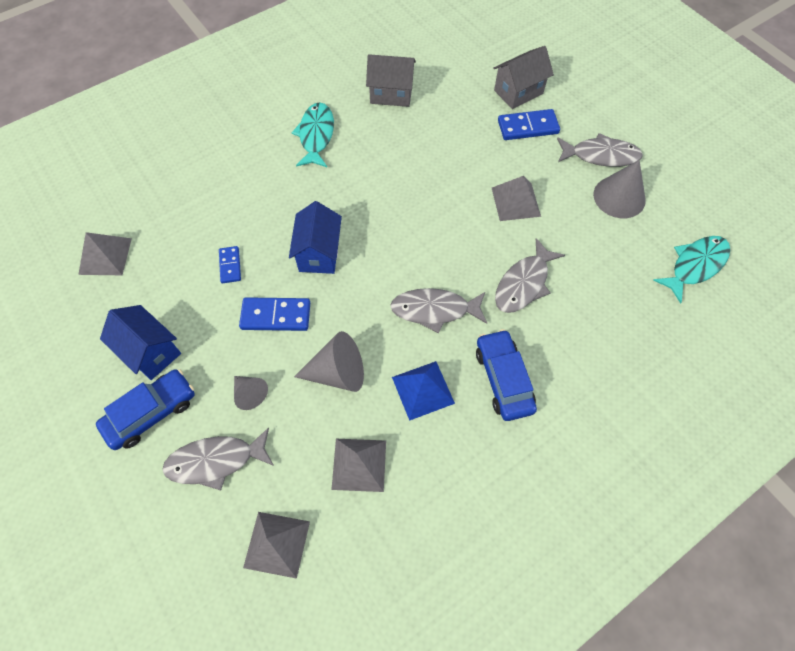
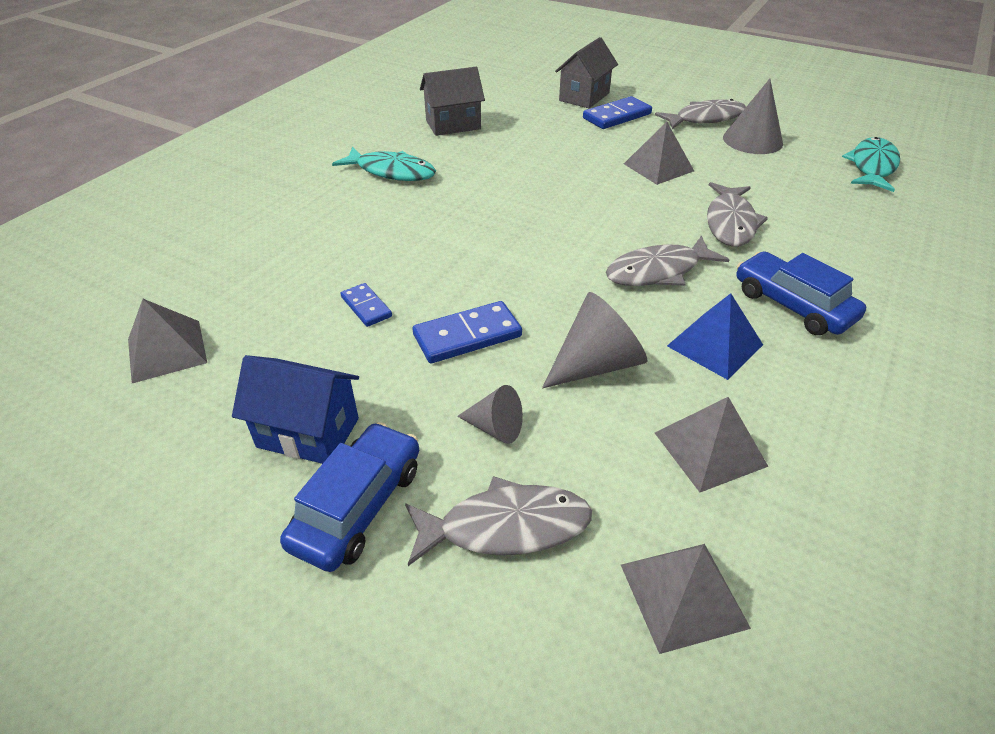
camera: 25 degrees left, 20 degrees down
(216, 461) = (505, 527): grey fish -> grey fish turned 150 degrees counterclockwise
(316, 135) = (391, 172): turquoise fish -> turquoise fish turned 135 degrees clockwise
(319, 253) = (476, 263): blue house -> none

